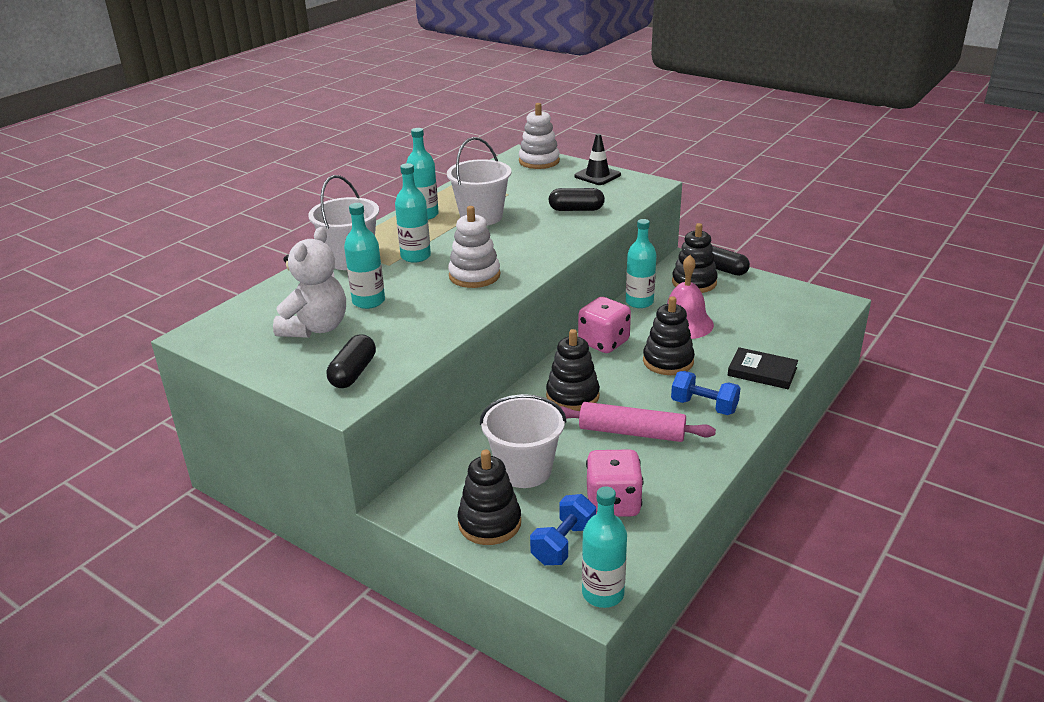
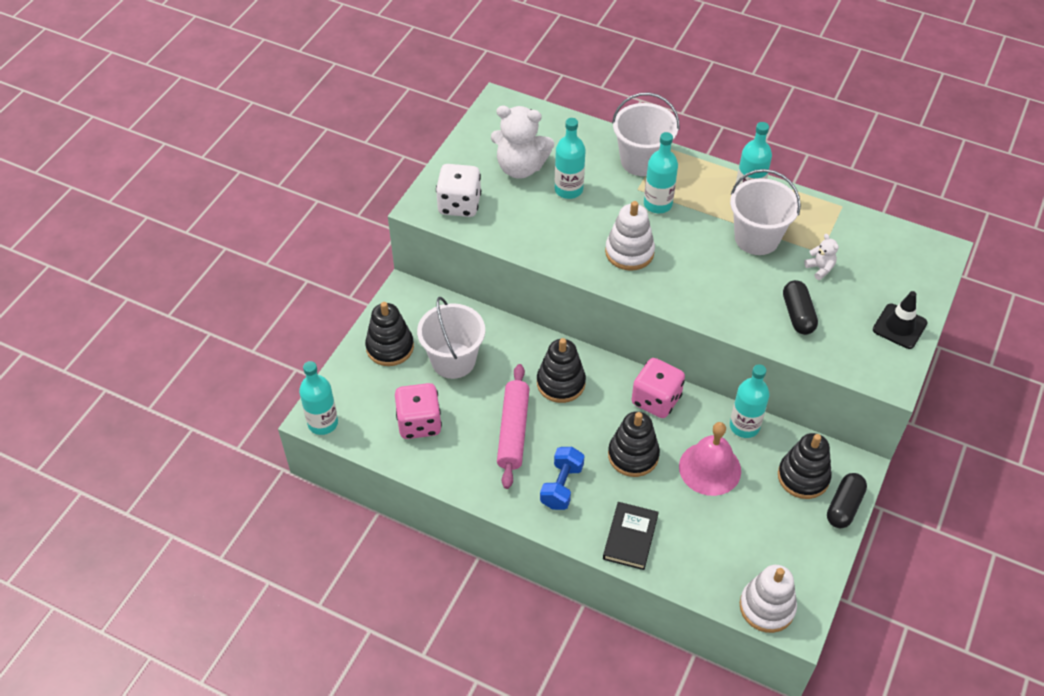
camera: 80 degrees right, 20 degrees up
(353, 373) = (459, 205): black capsule -> white dice
(527, 196) = (820, 268): none -> white teddy bear
(539, 161) = (923, 268): white stacking toy -> white stacking toy (767, 607)
(563, 544) = (371, 395): blue dumbbell -> none

